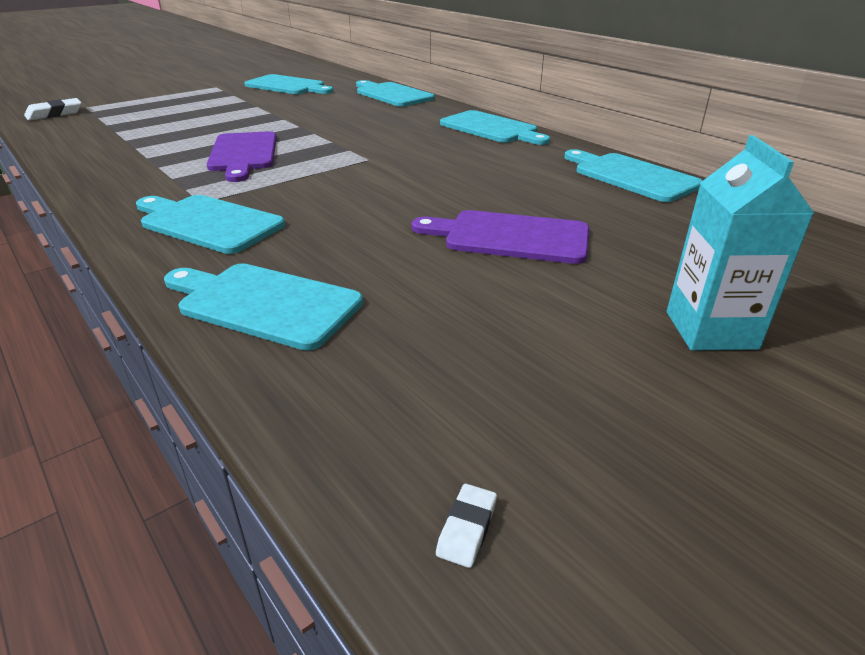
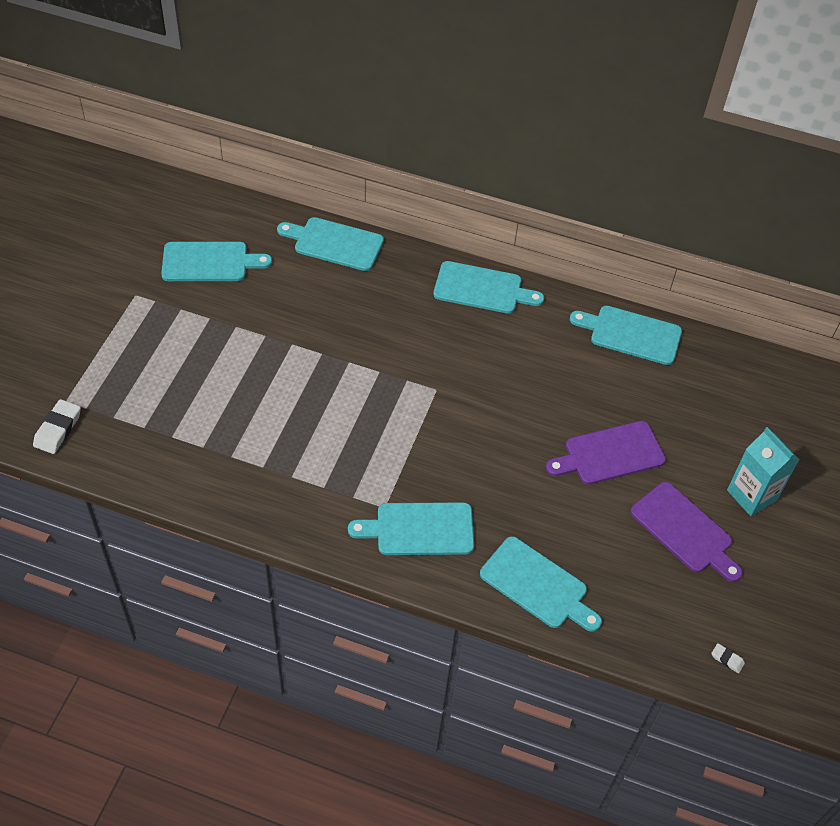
camera: 35 degrees left, 20 degrees up
(243, 154) = (333, 425): purple cutting board -> purple cutting board (684, 530)
(264, 304) = (537, 585): turquoise cutting board -> turquoise cutting board turned 135 degrees counterclockwise
(467, 528) = (727, 659): white eraser -> white eraser turned 45 degrees counterclockwise

